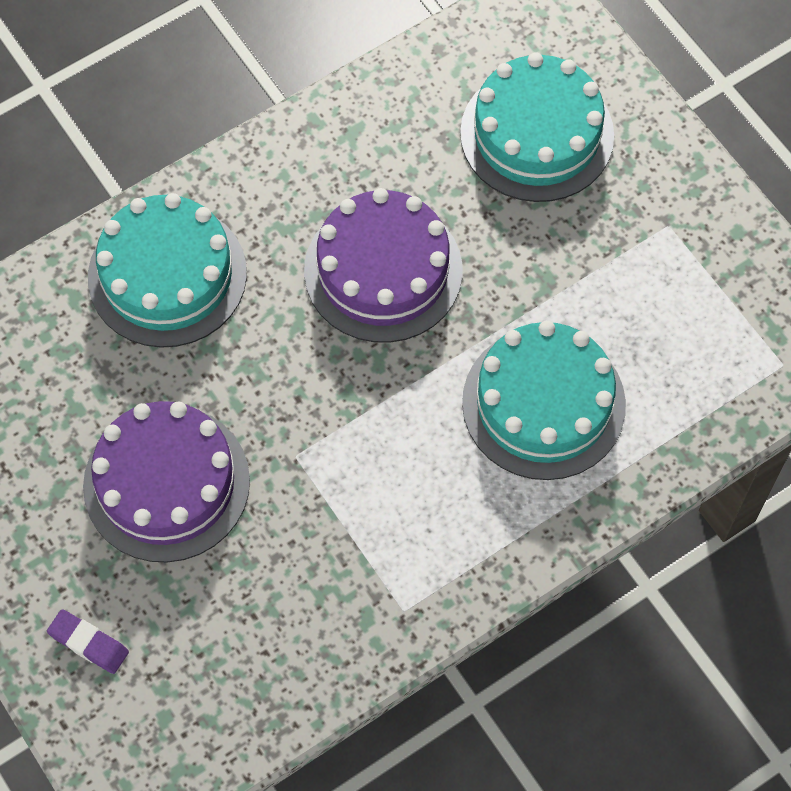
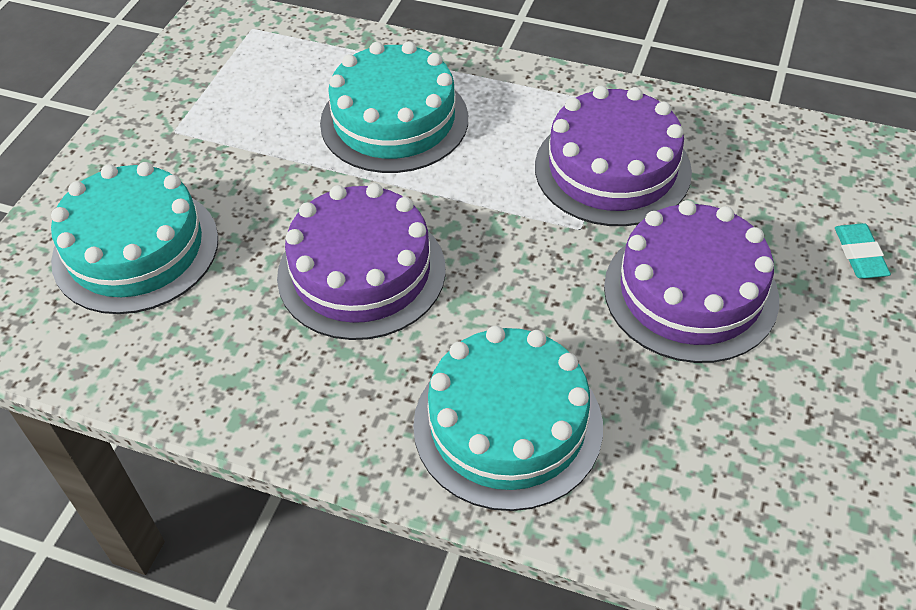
camera: 125 degrees left, 15 degrees down
(88, 643) = (860, 255): purple eraser -> turquoise eraser
(338, 534) = (612, 169): none -> purple cake

